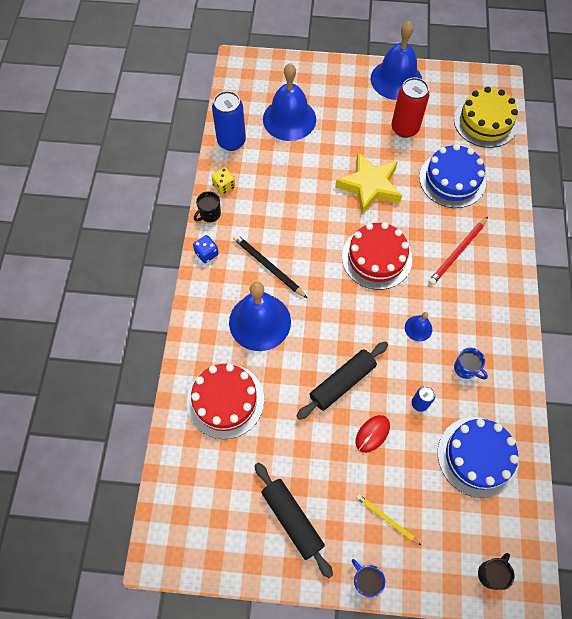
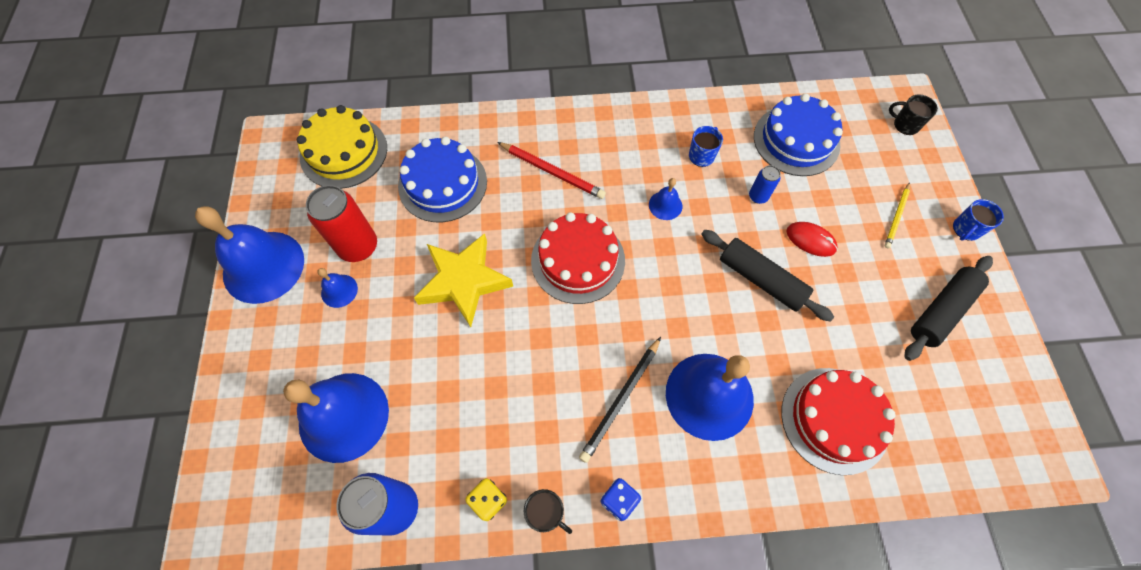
camera: 100 degrees left, 0 degrees up
(373, 118) = (339, 290): none -> blue bell

